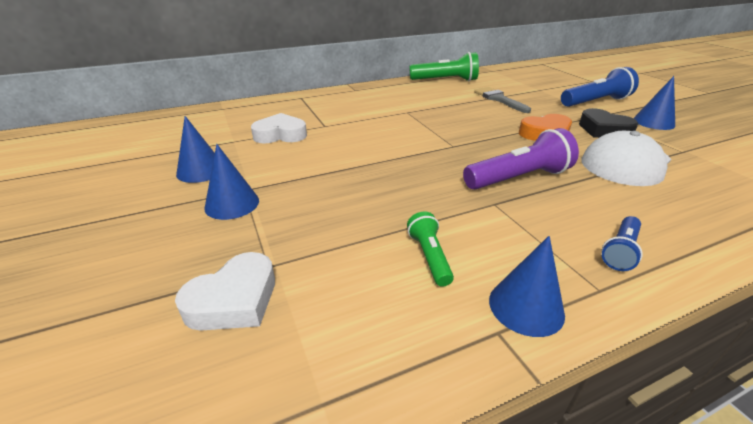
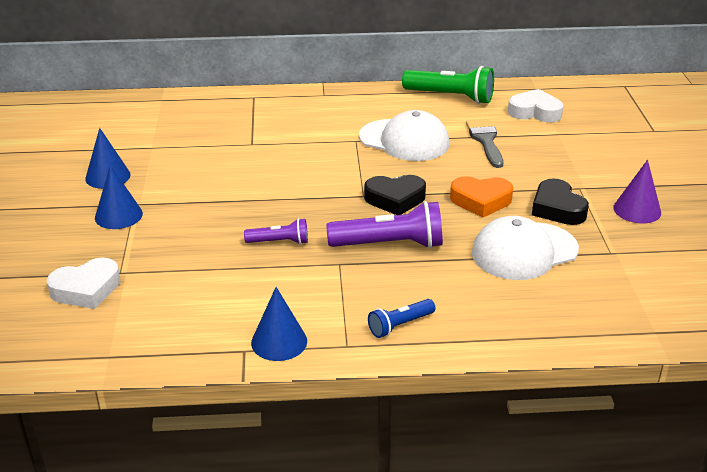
camera: 20 degrees right, 0 degrees up
(280, 135) = (200, 148): white heart -> white heart (535, 112)
(419, 196) = (279, 242): none -> purple flashlight
(429, 257) = (242, 293): green flashlight -> none
(443, 107) = (404, 140): none -> white cap
(481, 144) = (395, 199): none -> black heart
(595, 102) = (606, 167): blue flashlight -> none
(653, 122) = (637, 210): blue cone -> purple cone

